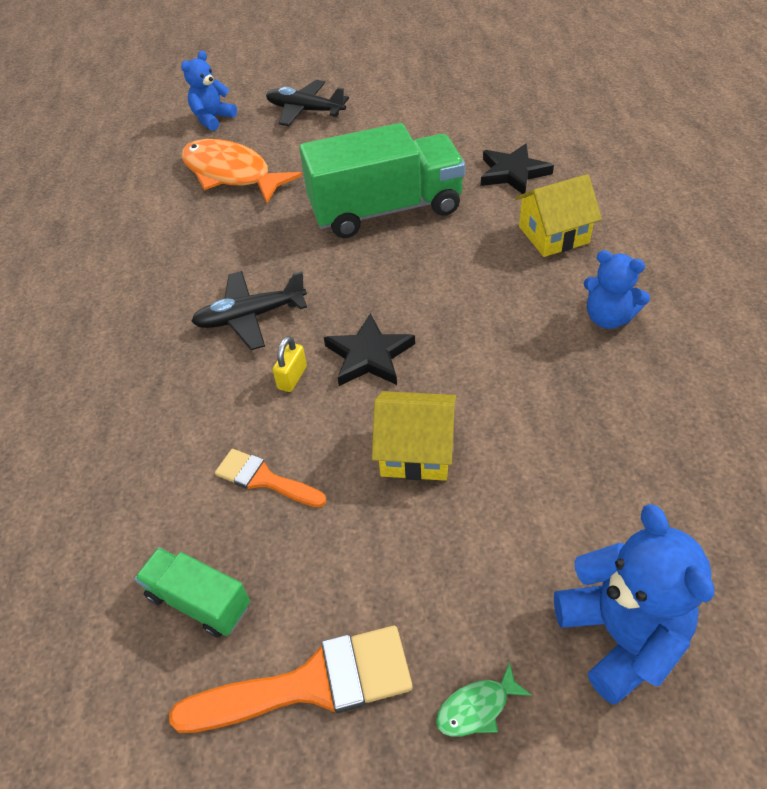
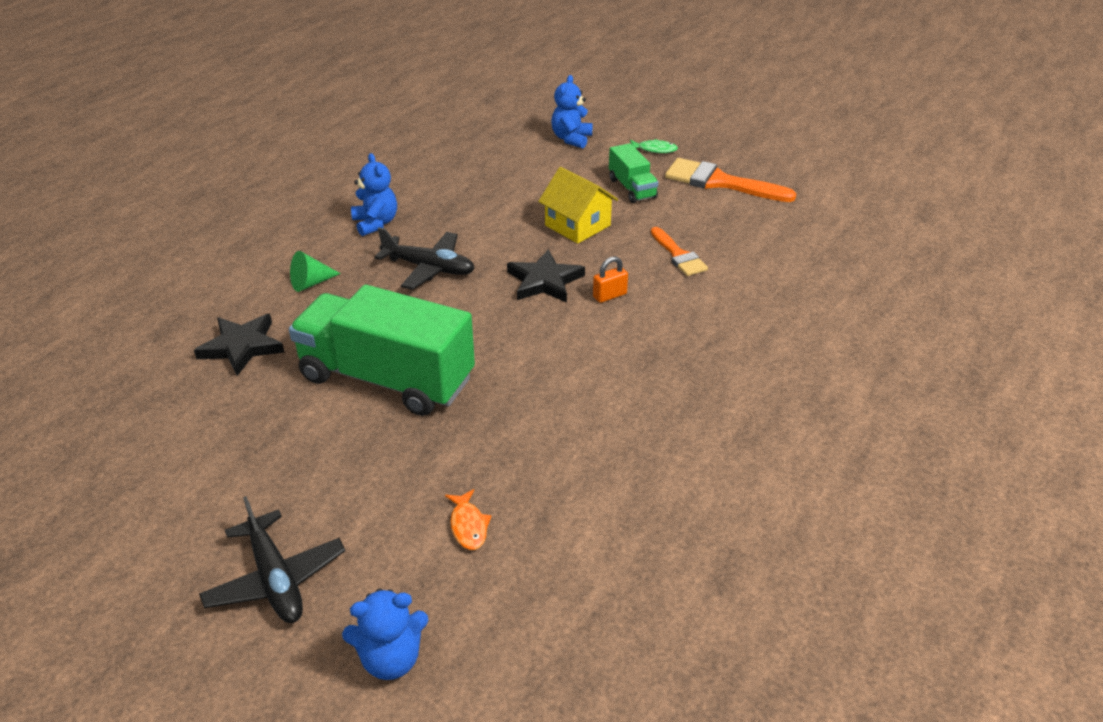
camera: 145 degrees left, 10 degrees down
(199, 601) = (756, 227): green truck -> green truck (632, 188)
(231, 174) = (468, 526): orange fish -> orange fish, size x0.40
(250, 317) = (599, 352): black plane -> black plane (429, 268)
(292, 378) = (609, 295): yellow padlock -> orange padlock
(553, 235) = (311, 283): yellow house -> green cone
(621, 636) = (571, 139): blue teddy bear -> blue teddy bear, size x0.66

